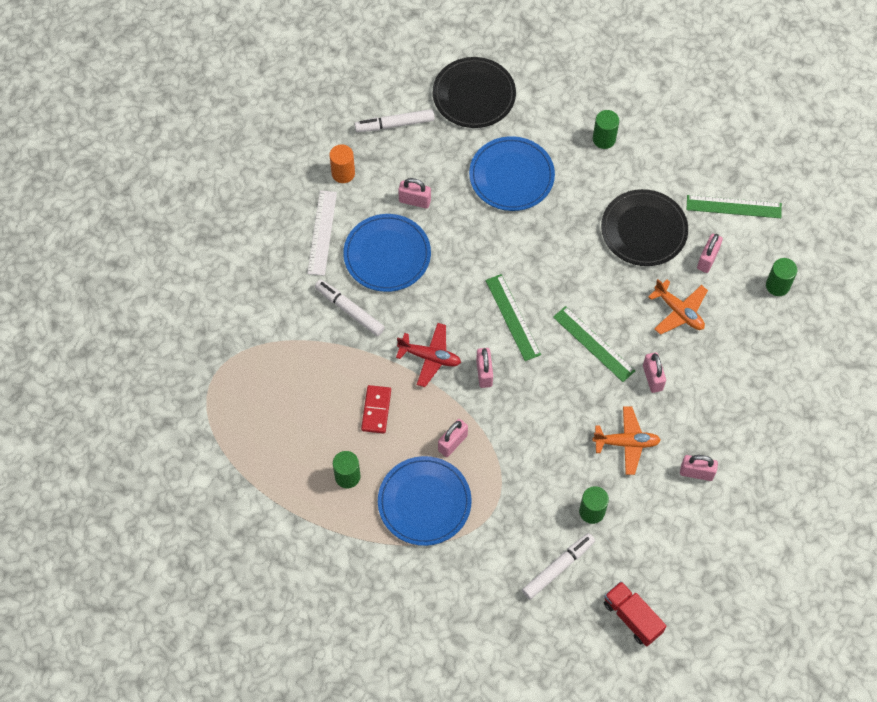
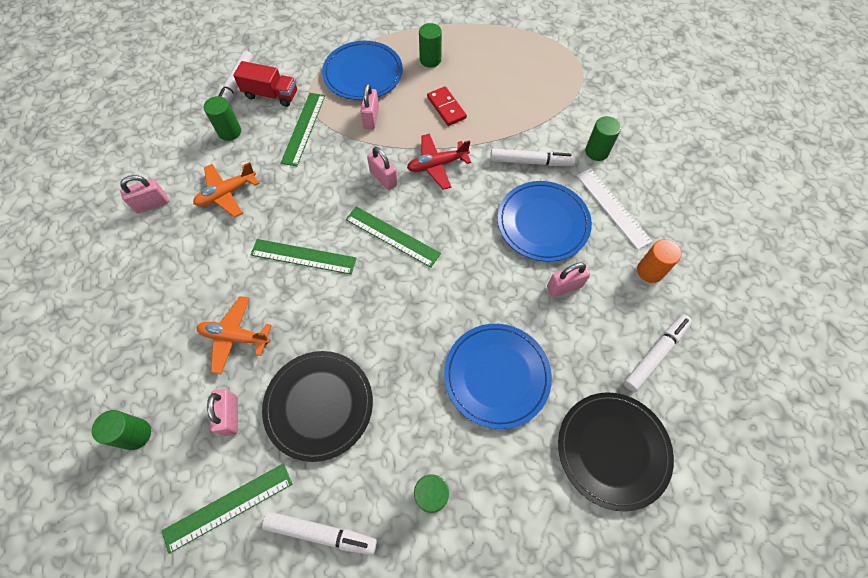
camera: 145 degrees right, 0 degrees up
(287, 285) = (596, 151): none -> green cylinder
(521, 471) = (303, 128): none -> green ruler
(632, 617) = (161, 85): red truck -> red truck (271, 94)
(652, 378) = (230, 258): pink padlock -> none
(683, 160) = (321, 533): none -> white marker

